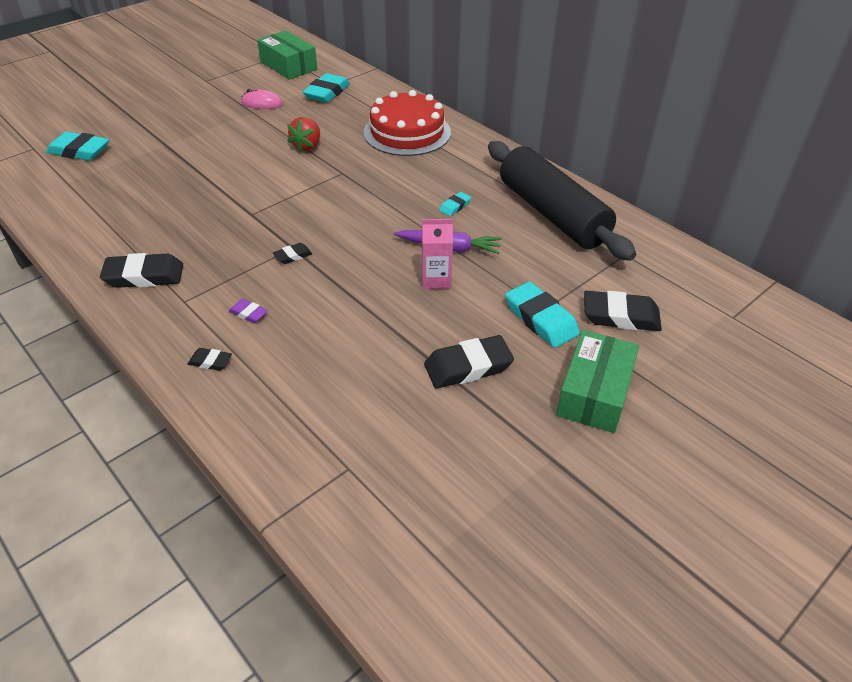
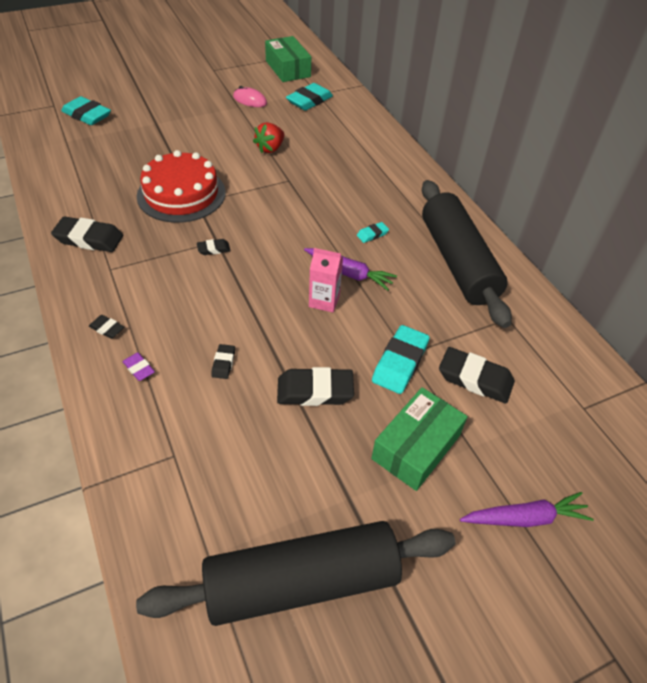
camera: 15 degrees right, 5 degrees up
(248, 313) = (155, 293): purple eraser -> purple eraser (139, 368)
(358, 364) = (223, 363): none -> black eraser
(407, 132) = (362, 153): red cake -> red cake (181, 194)
(540, 319) = (400, 362): turquoise eraser -> turquoise eraser turned 45 degrees clockwise
(542, 550) = (301, 581): none -> black rolling pin
(727, 428) = (525, 518): none -> purple carrot

